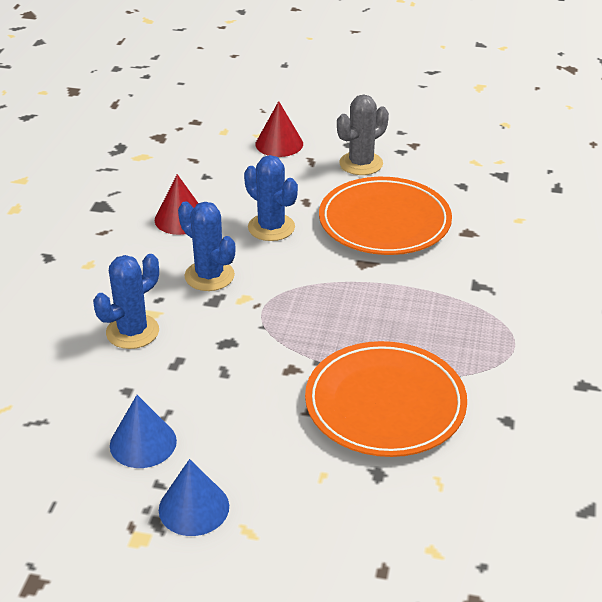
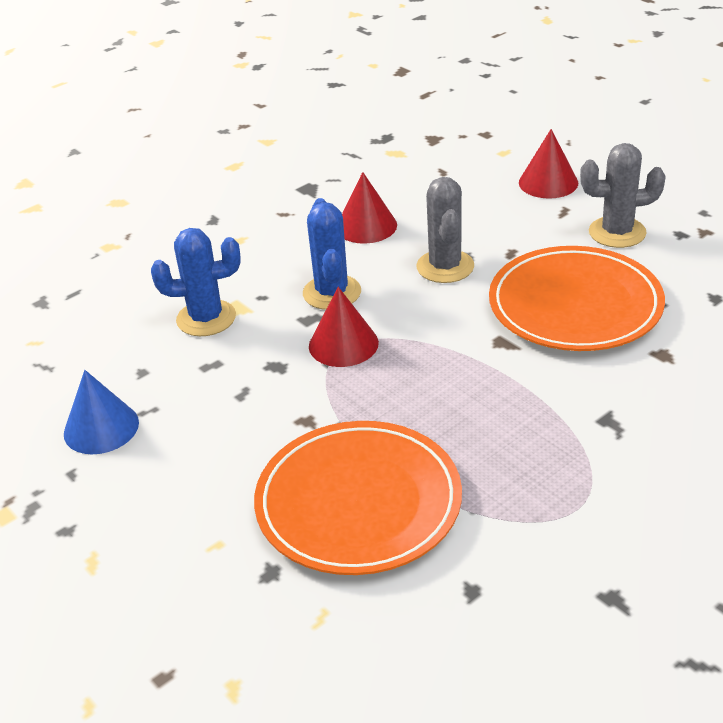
camera: 40 degrees right, 0 degrees up
(194, 507) = (74, 512): blue cone -> none
(259, 308) = (343, 344): none -> red cone
(271, 227) = (445, 267): blue cactus -> grey cactus

